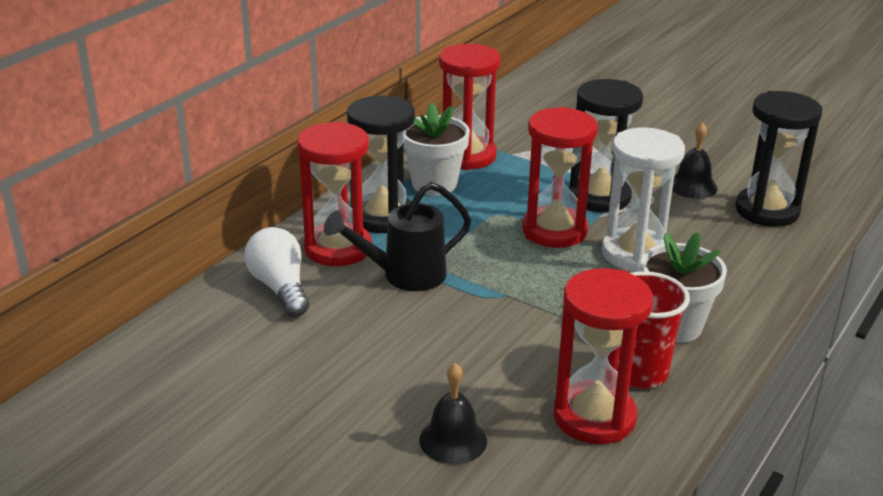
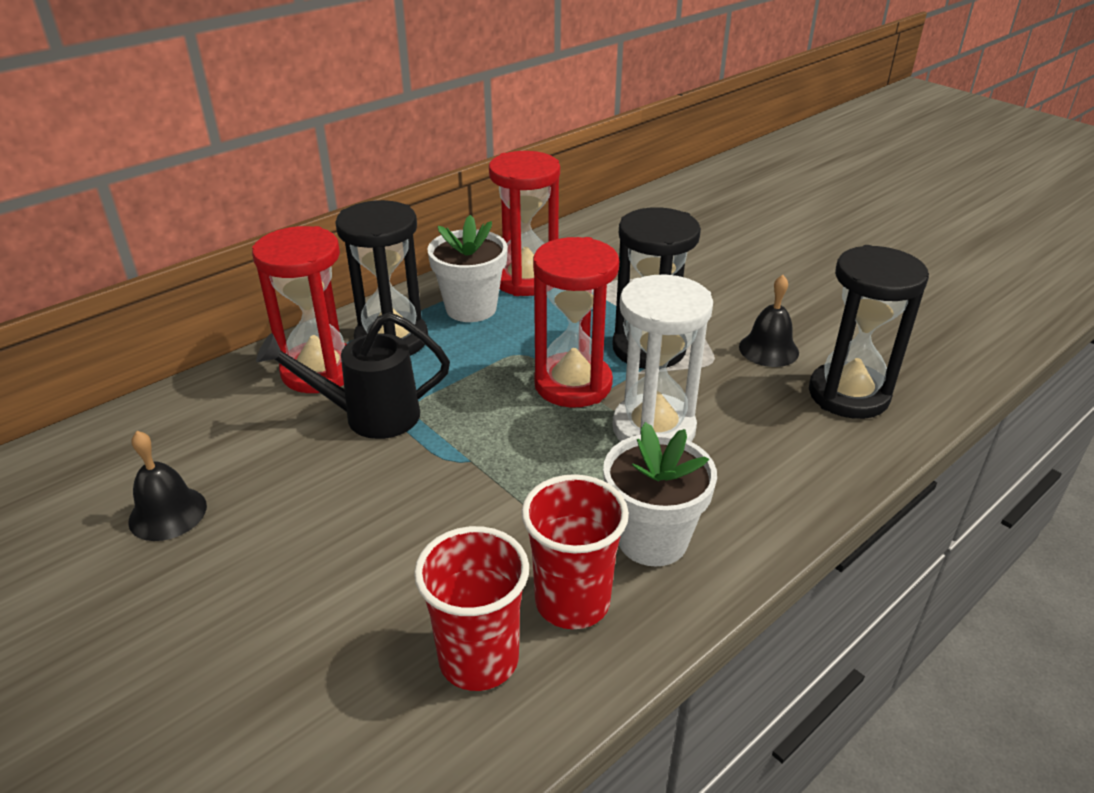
camera: 15 degrees right, 5 degrees up
(280, 287) = (228, 410): white light bulb -> none
(453, 440) = (285, 658): black bell -> black bell (167, 513)
(594, 417) = (479, 659): red hourglass -> red cup

